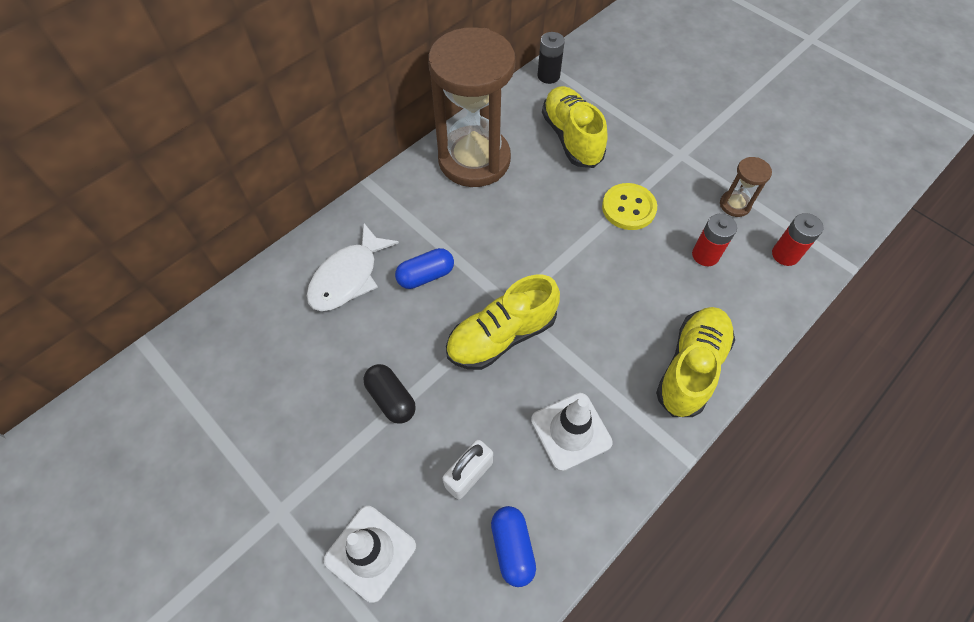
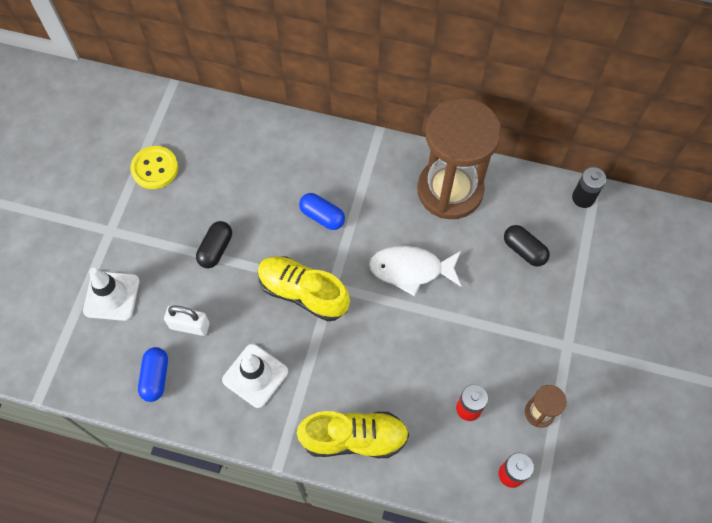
camera: 60 degrees right, 5 degrees up
(348, 277) = (290, 168): white fish -> white fish (411, 270)
(512, 548) = (155, 377): blue capsule -> blue capsule turned 45 degrees counterclockwise
(571, 138) = (524, 250): yellow shoe -> black capsule
(628, 208) = (478, 328): yellow button -> yellow button (155, 168)

